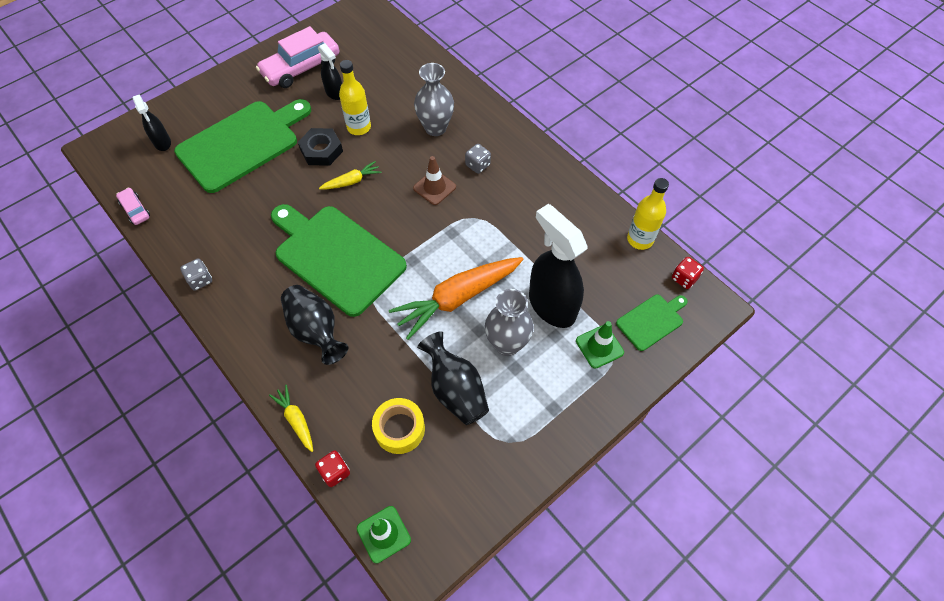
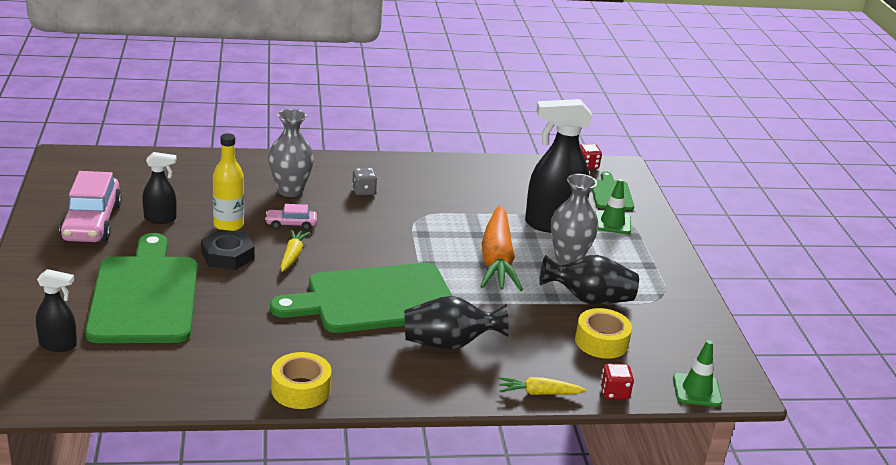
camera: 60 degrees left, 30 degrees down
(135, 210) = (136, 399): pink car -> pink car (291, 224)
(200, 280) = (301, 389): grey dice -> yellow tape
(434, 187) = (360, 220): brown traffic cone -> none
(640, 239) = (531, 164): yellow bottle -> none

